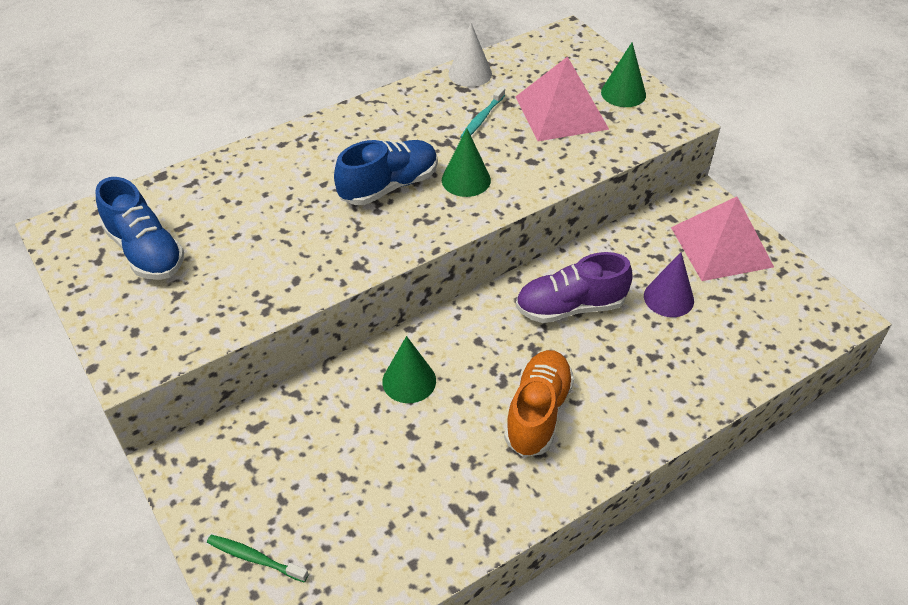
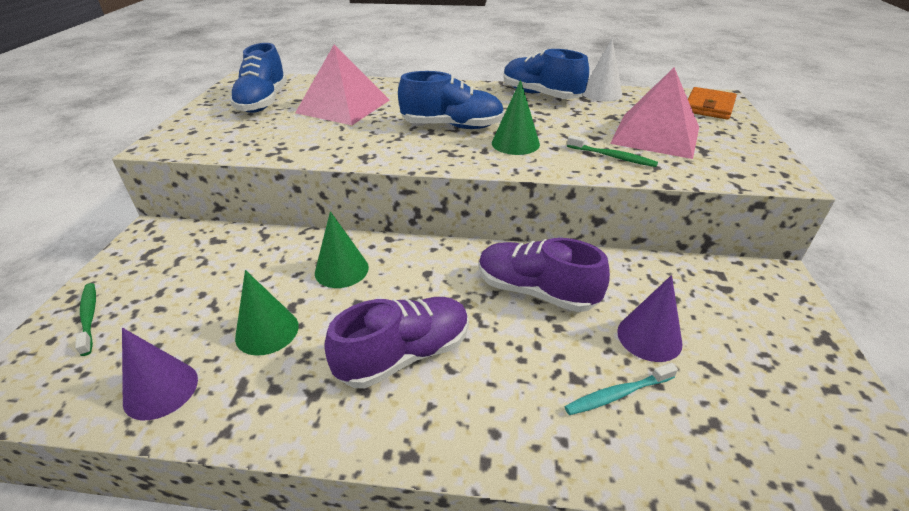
camera: 40 degrees right, 10 degrees down
(405, 554) = (161, 390): none -> purple cone
(419, 101) = (541, 95): none -> blue shoe
(482, 118) = (578, 117): turquoise toothbrush -> turquoise toothbrush (617, 394)
(537, 413) = (405, 355): orange shoe -> purple shoe
(553, 157) = (612, 157): none -> green toothbrush
(570, 52) = (709, 106): none -> orange wallet
(623, 93) = (736, 143): green cone -> green cone (267, 331)
(721, 246) = (762, 324): pink pyramid -> pink pyramid (343, 106)

